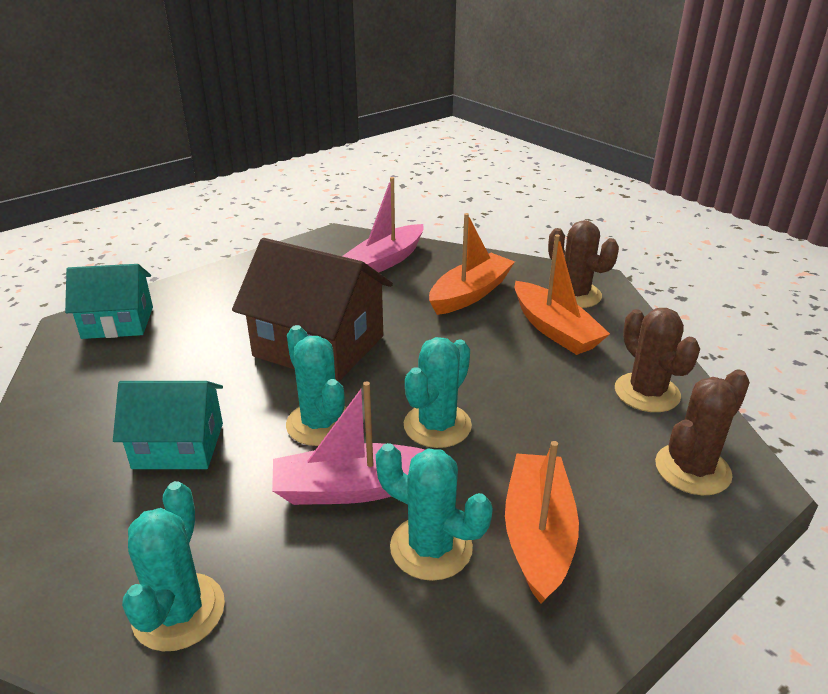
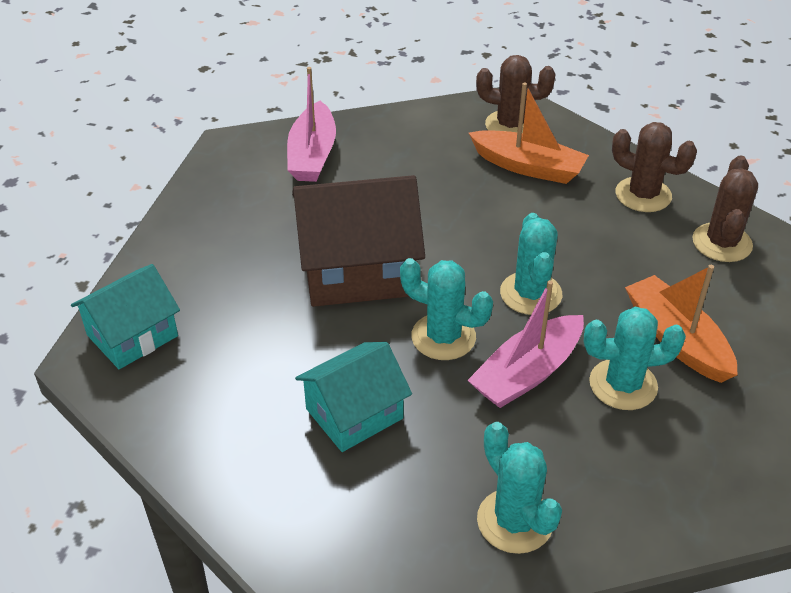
camera: 35 degrees left, 10 degrees up
(470, 294) = (426, 160): orange boat -> none

